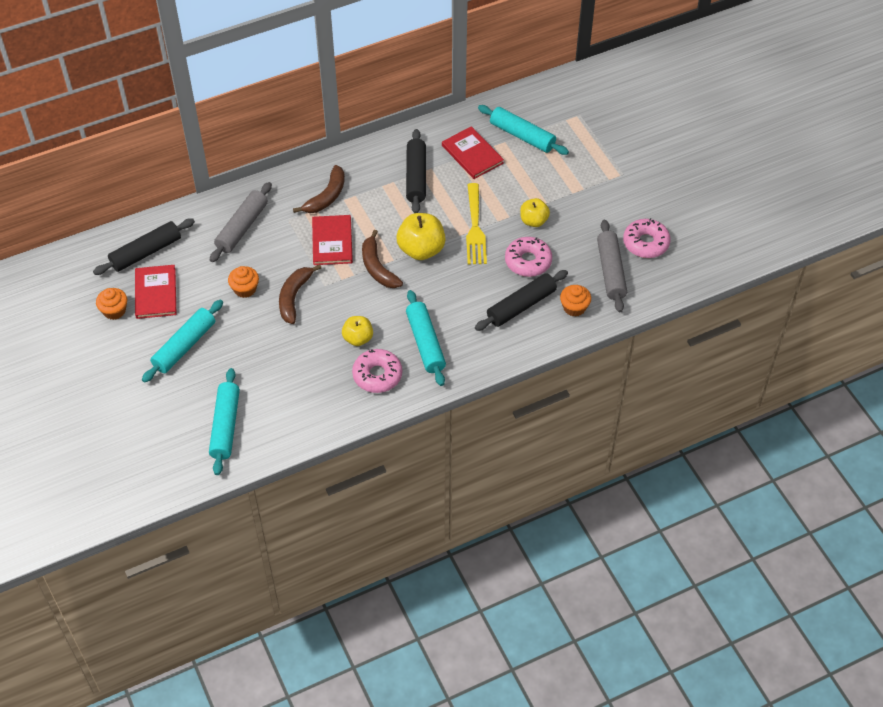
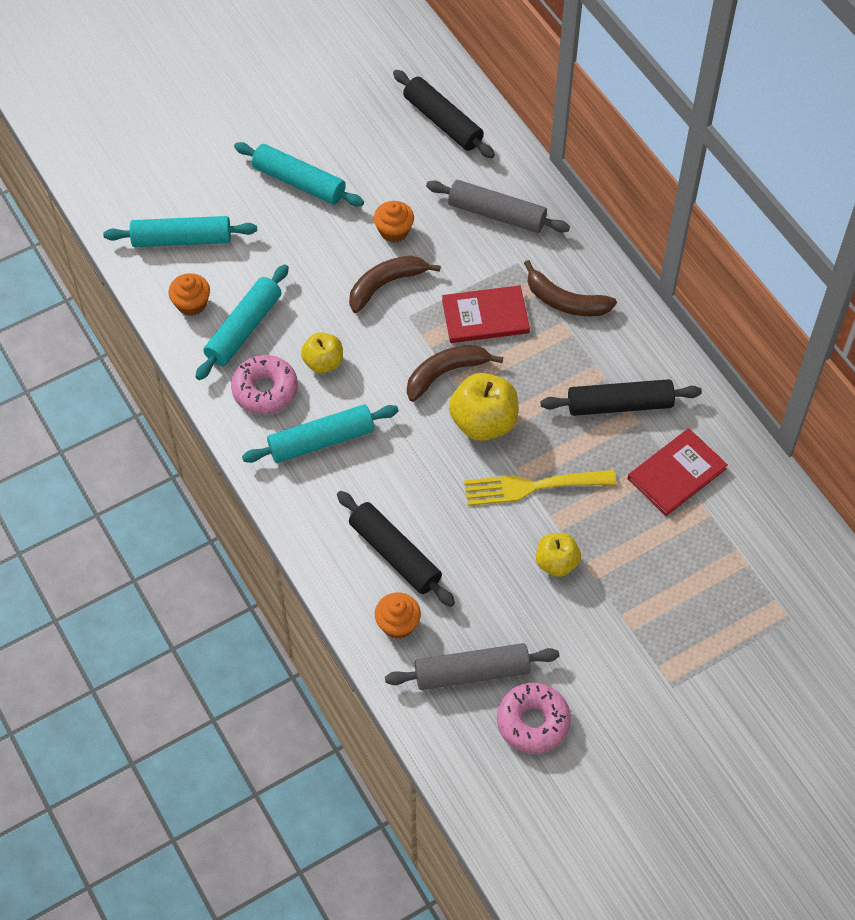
camera: 85 degrees right, 5 degrees up
(114, 311) = (348, 106): orange cupcake -> orange cupcake (191, 304)
(156, 293) = (379, 141): red book -> none
(294, 297) = (385, 285): brown banana -> brown banana turned 45 degrees counterclockwise
(522, 136) = (727, 539): turquoise rolling pin -> turquoise rolling pin (244, 329)
(528, 261) = (477, 559): pink donut -> none

